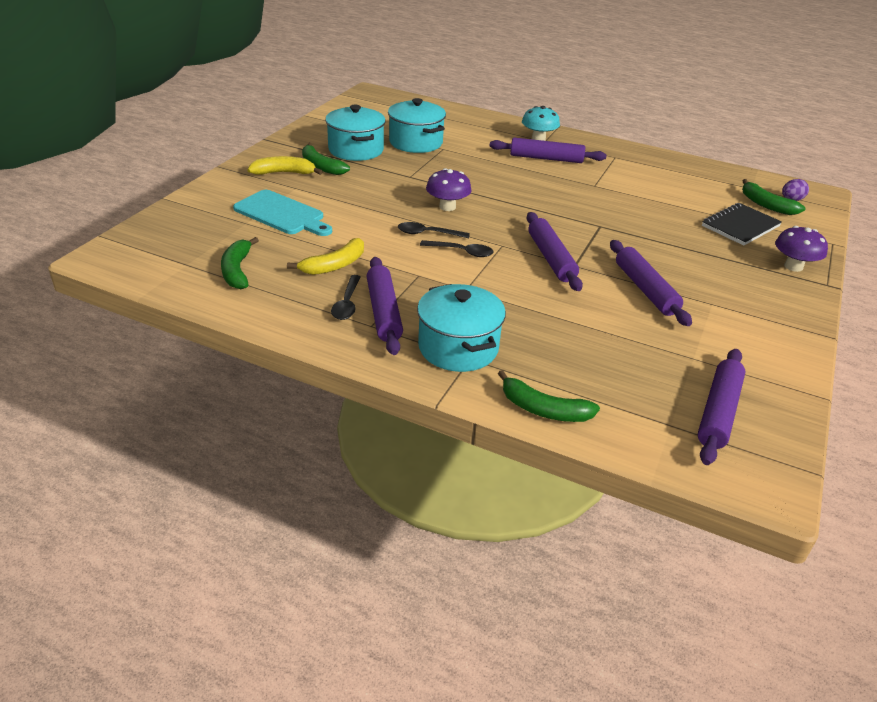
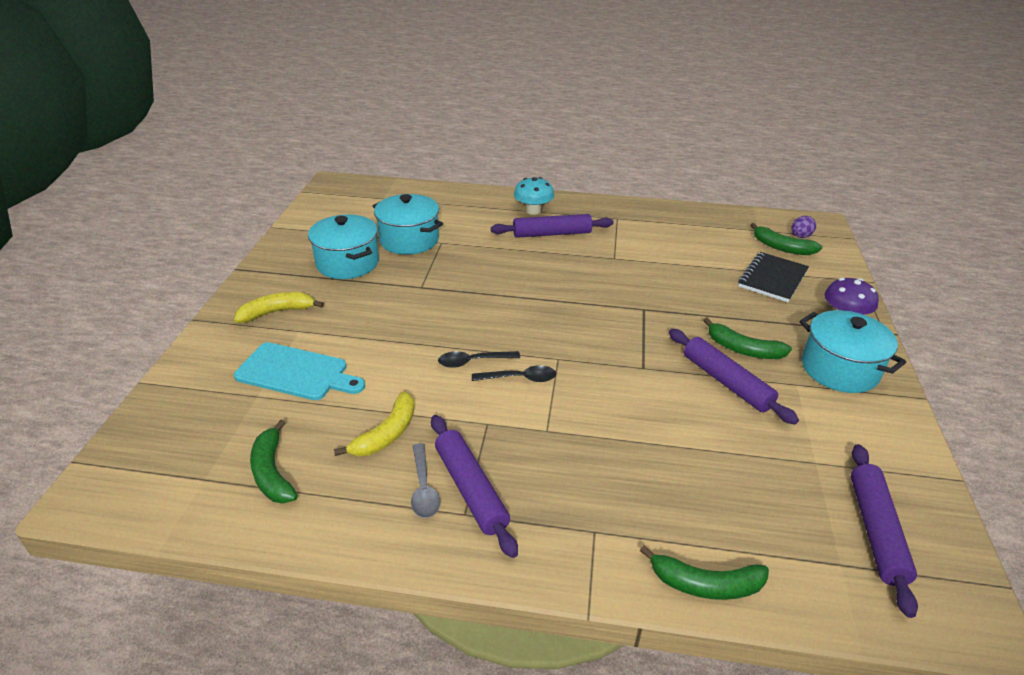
camera: 15 degrees left, 0 degrees up
(321, 166) = (317, 294): green banana -> green banana (743, 349)
(347, 303) = (423, 488): black spoon -> grey spoon
(447, 207) = (478, 319): purple mushroom -> none
(458, 347) = (575, 519): turquoise pot -> turquoise pot (839, 369)
(551, 258) = (615, 364): purple rolling pin -> none

